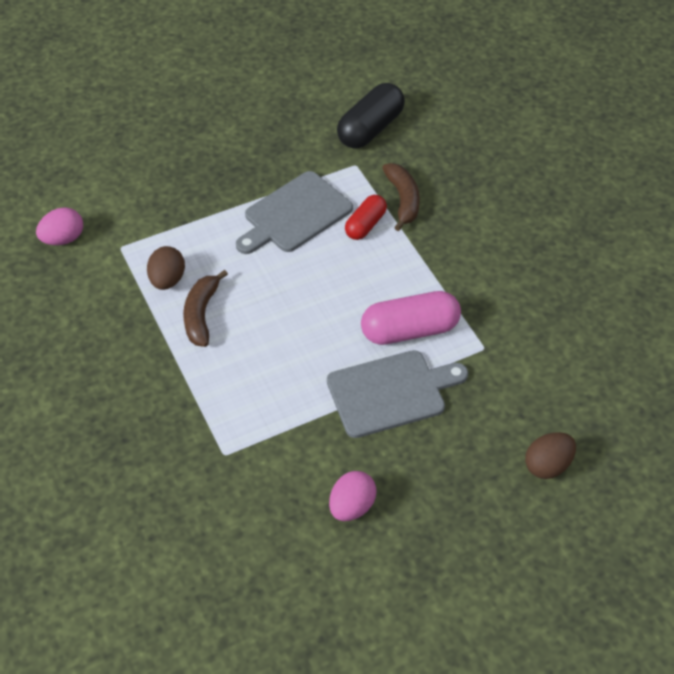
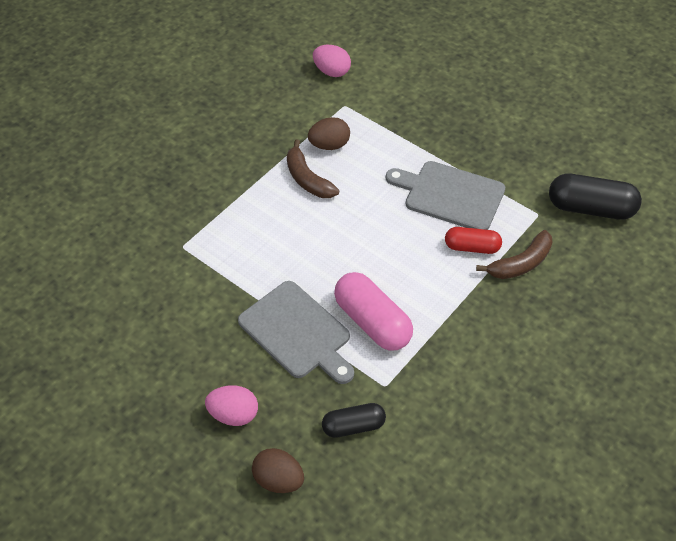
camera: 65 degrees right, 0 degrees up
(201, 314) = (307, 179): brown banana -> brown banana turned 105 degrees counterclockwise
(352, 506) = (170, 347): pink egg -> pink egg (233, 415)
(516, 387) = (353, 426): none -> black capsule

